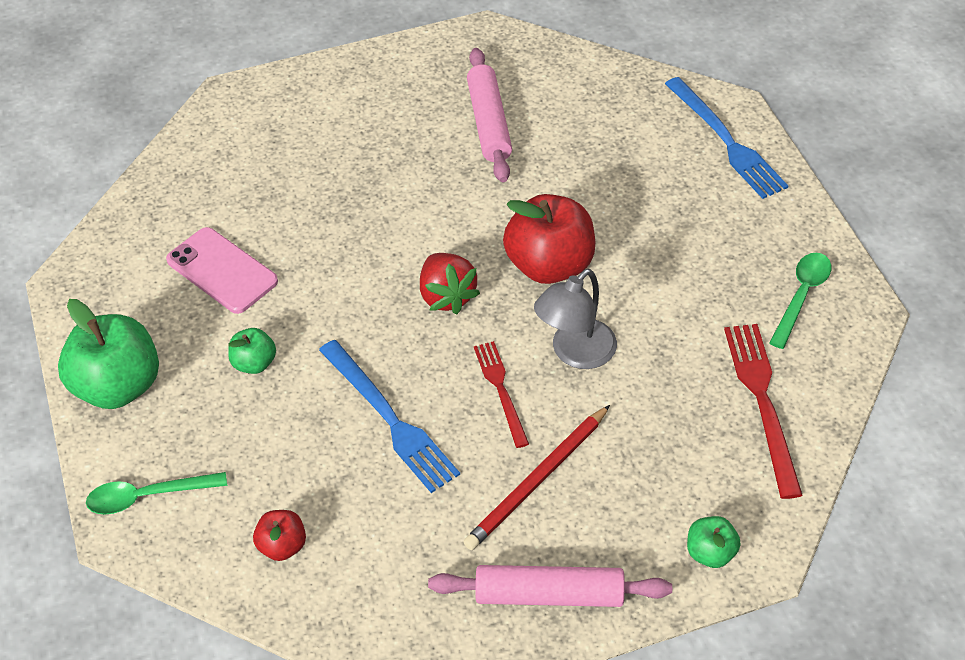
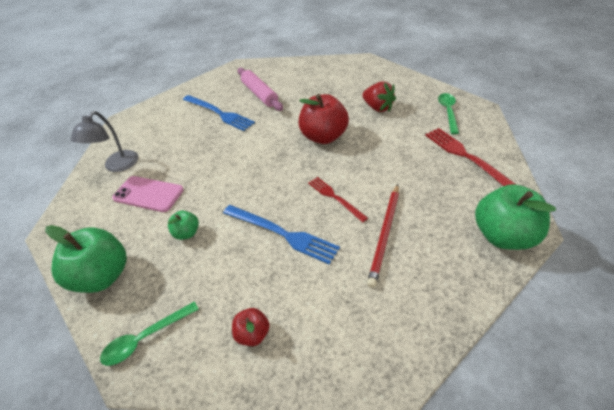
camera: 20 degrees left, 5 degrees down
(447, 296) = (280, 165): red strawberry -> red strawberry (378, 108)
(549, 594) = (436, 295): pink rolling pin -> none
(575, 353) = (362, 168): grey lamp -> grey lamp (117, 166)
(710, 553) = (503, 236): green apple -> green apple, size x2.01
(726, 141) = (370, 70): blue fork -> blue fork (219, 113)

